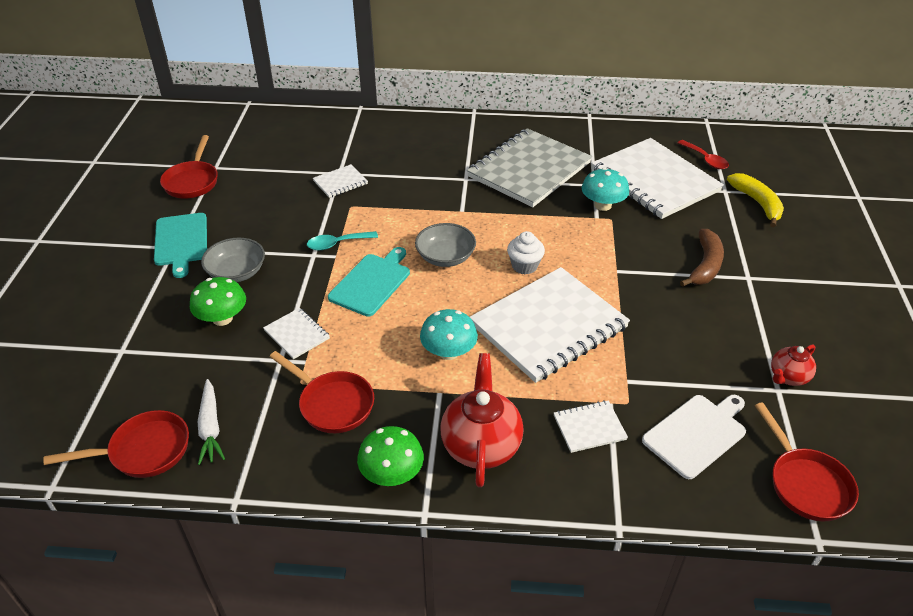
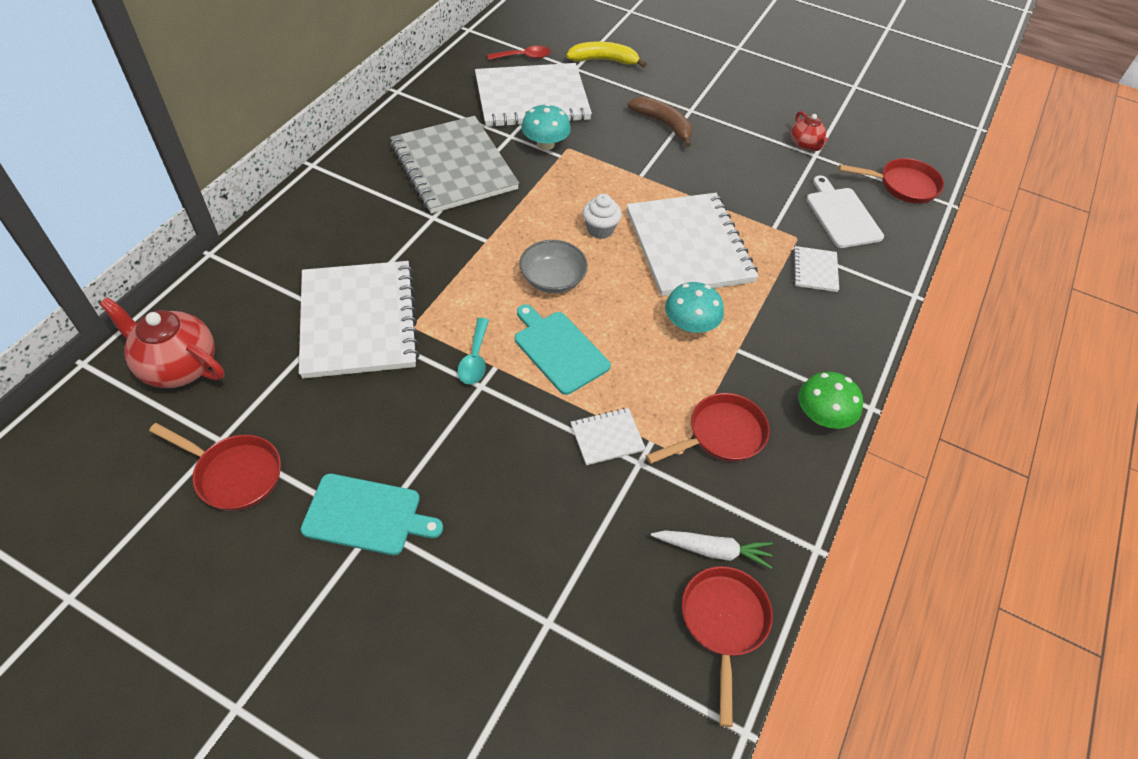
camera: 70 degrees left, 10 degrees up
(222, 318) = (544, 501): green mushroom -> none
(236, 272) = (468, 468): grey bowl -> none
(340, 182) = (358, 321): white notebook -> white notebook, size x2.33
(481, 445) = (810, 344): red teapot -> red teapot (178, 366)

